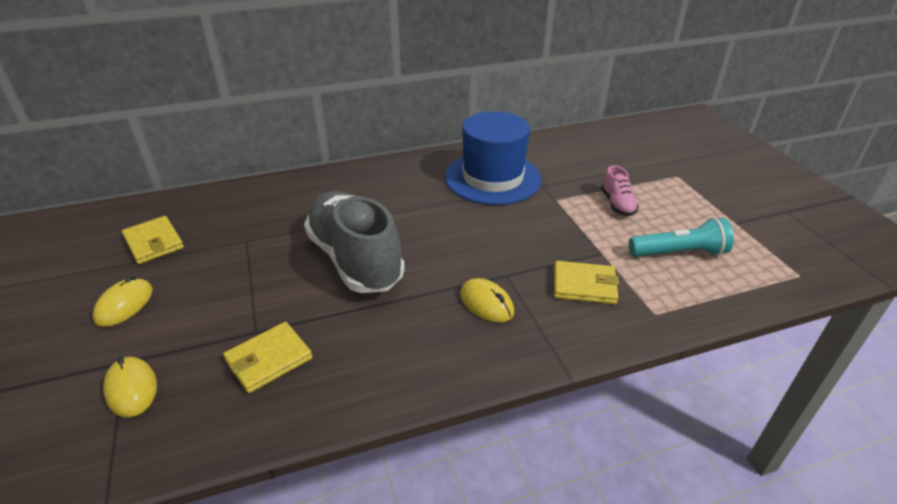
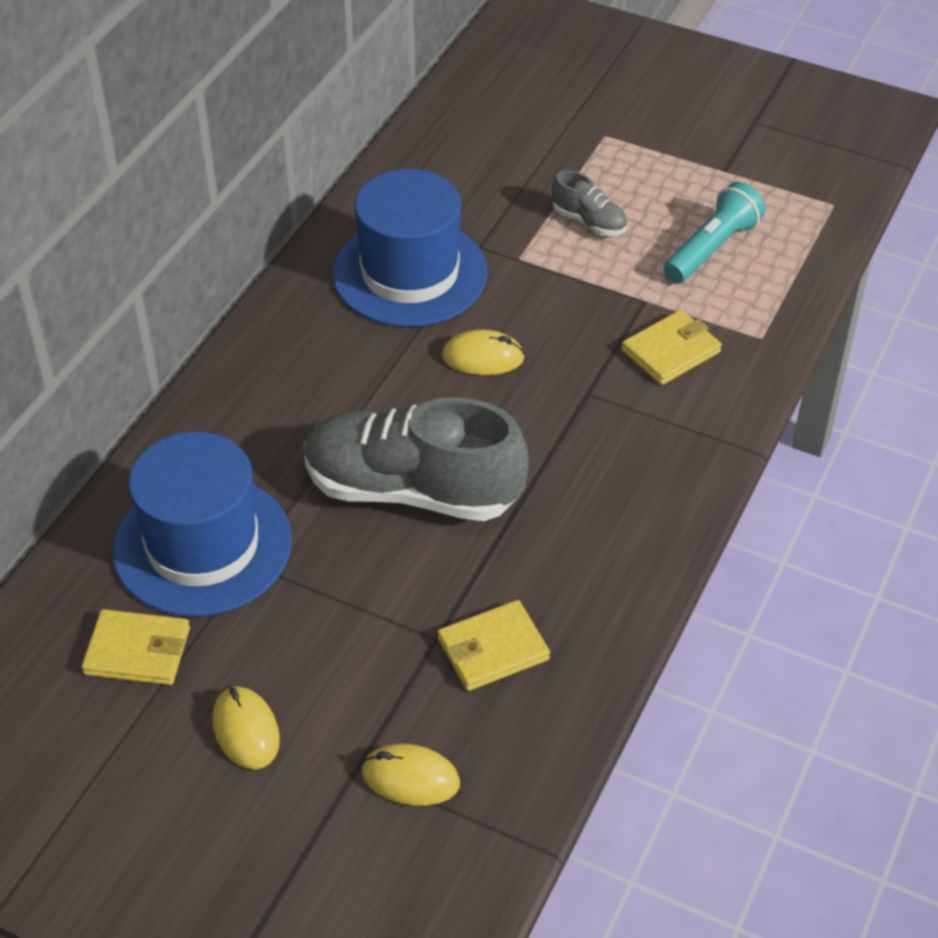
camera: 45 degrees left, 10 degrees up
(243, 222) = (202, 545): none -> blue hat
(269, 359) = (493, 649): yellow wallet -> yellow wallet turned 60 degrees clockwise
(486, 303) = (609, 438): yellow mouse -> yellow mouse (483, 357)
(617, 204) = (589, 221): pink shoe -> grey shoe

